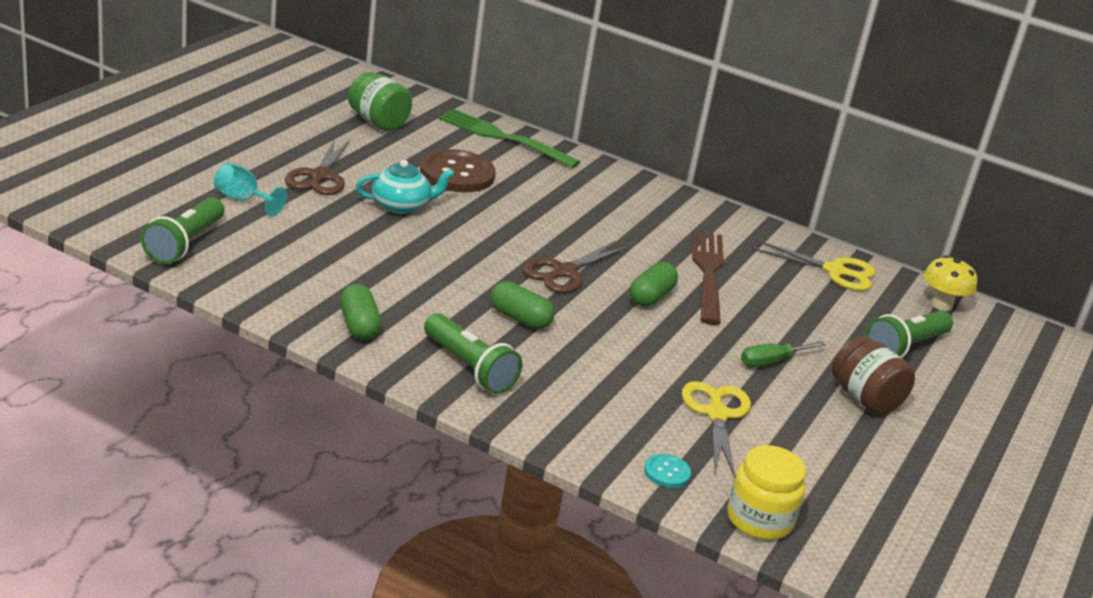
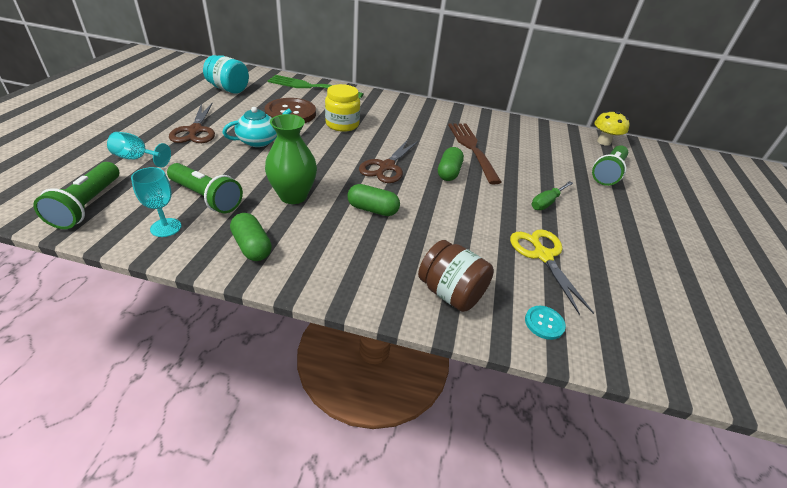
camera: 15 degrees left, 10 degrees up
(267, 285) = (166, 227): none -> turquoise goblet
(378, 122) = (228, 89): green jar -> turquoise jar
(424, 282) = (293, 196): none -> green vase
(469, 368) = (353, 264): green flashlight -> green flashlight (207, 198)
(759, 520) = (634, 350): yellow jar -> yellow jar (342, 124)
(835, 271) = (537, 133): yellow scissors -> none
(865, 399) = (616, 216): brown jar -> brown jar (450, 293)

